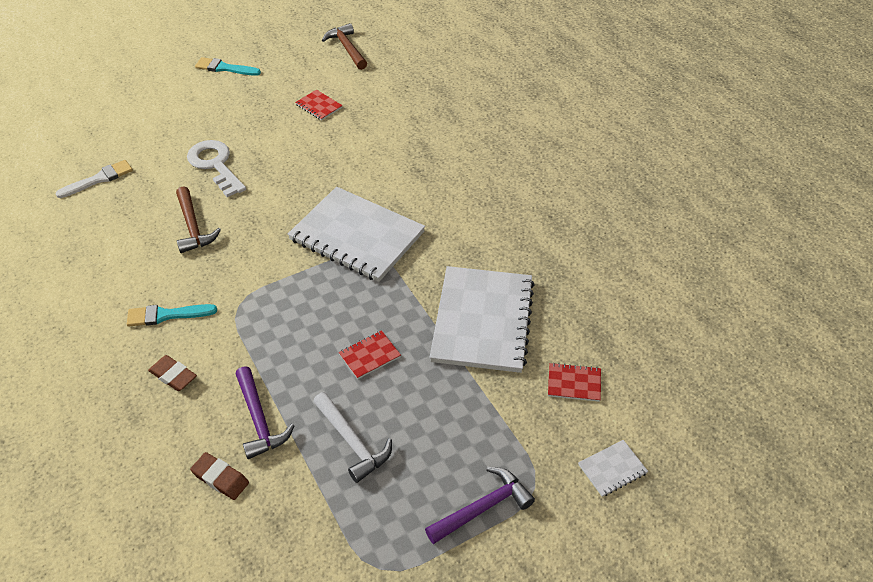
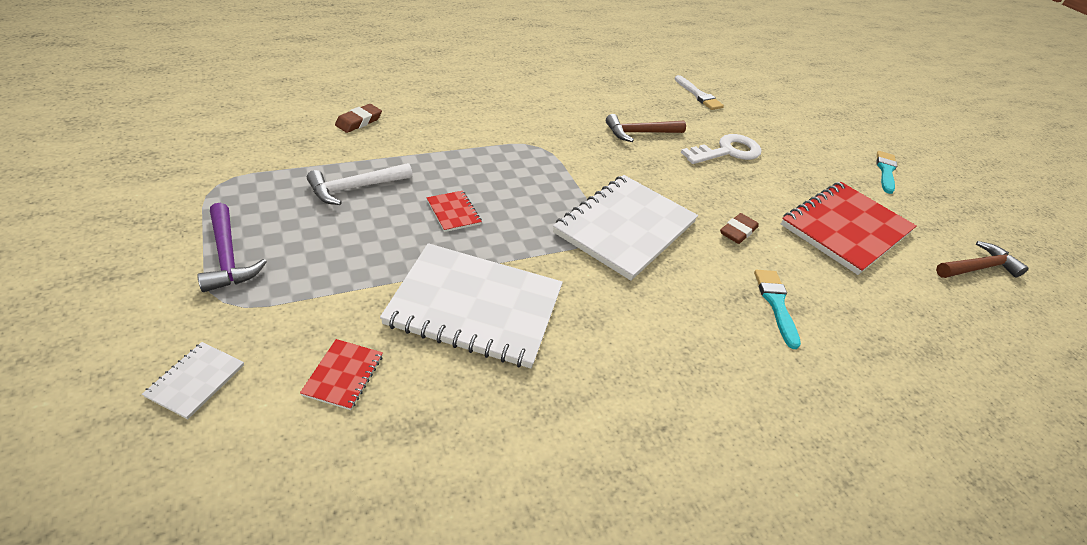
camera: 90 degrees right, 5 degrees down
(166, 315) = (536, 113): turquoise brush -> turquoise brush (776, 303)
(173, 376) = (470, 111): brown eraser -> brown eraser (737, 231)
(259, 420) = (406, 144): purple hammer -> none
(319, 106) = (845, 228): red notebook -> red notebook, size x2.45
(612, 469) = (195, 380): white notebook -> white notebook turned 45 degrees clockwise

